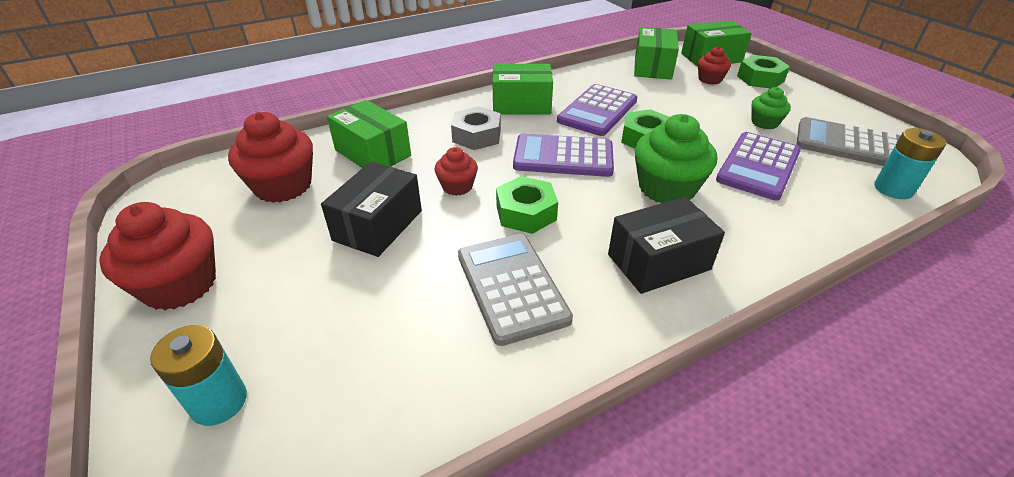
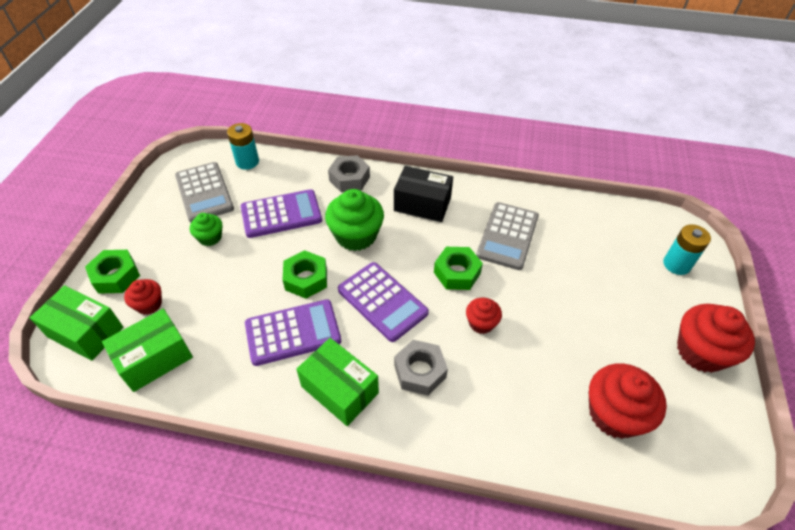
camera: 140 degrees left, 10 degrees up
(372, 153) = (521, 409): green box -> none
(378, 225) = (557, 322): black box -> none
(779, 238) = (349, 178): none -> grey nut

